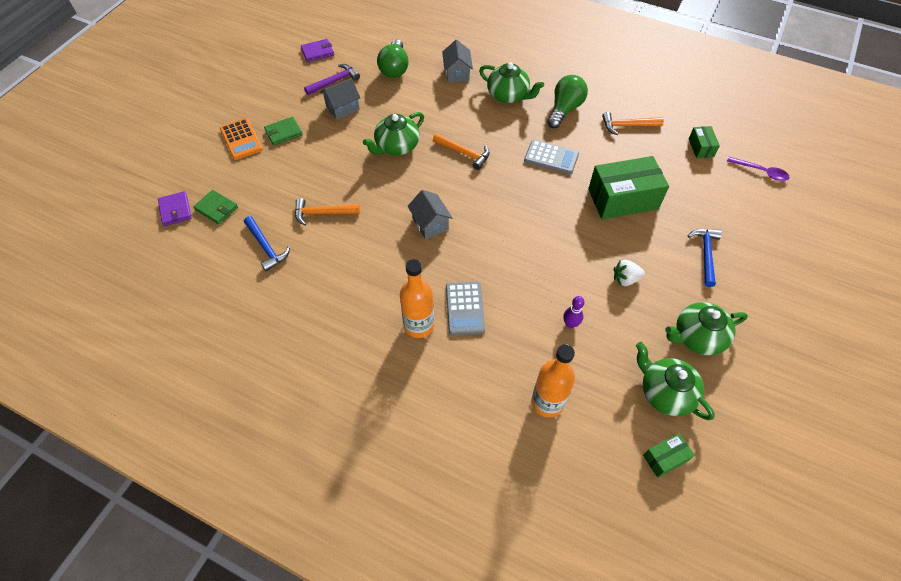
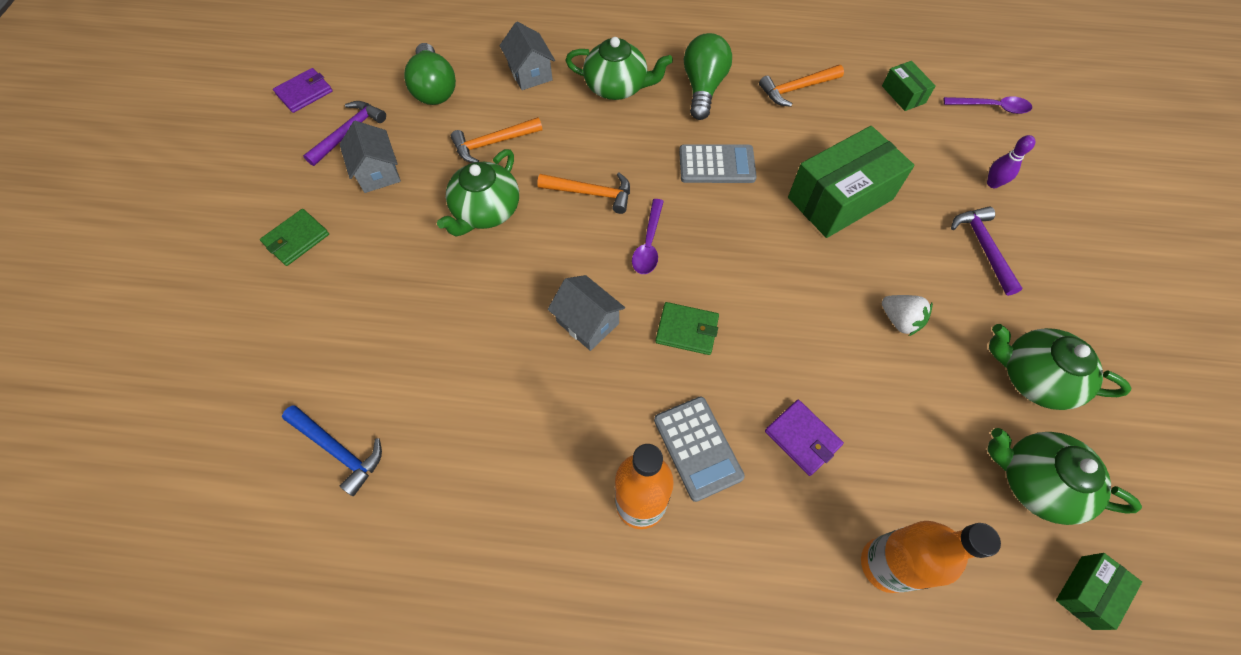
camera: 20 degrees left, 5 degrees up
(175, 210) = (152, 434): purple wallet -> purple wallet (802, 438)
(216, 208) = (226, 407): green wallet -> green wallet (687, 330)
(241, 139) = (228, 271): orange calculator -> none
(323, 213) = (412, 358): orange hammer -> orange hammer (493, 143)
(342, 108) = (378, 172): grey house -> grey house turned 60 degrees counterclockwise
(486, 191) = (648, 244): none -> purple spoon
(570, 324) = (859, 419): purple bowling pin -> purple bowling pin (992, 183)
(625, 279) = (899, 320): white strawberry -> white strawberry turned 105 degrees counterclockwise
(697, 337) = (1033, 377): green teapot -> green teapot turned 60 degrees clockwise
(705, 254) = (983, 248): blue hammer -> purple hammer

